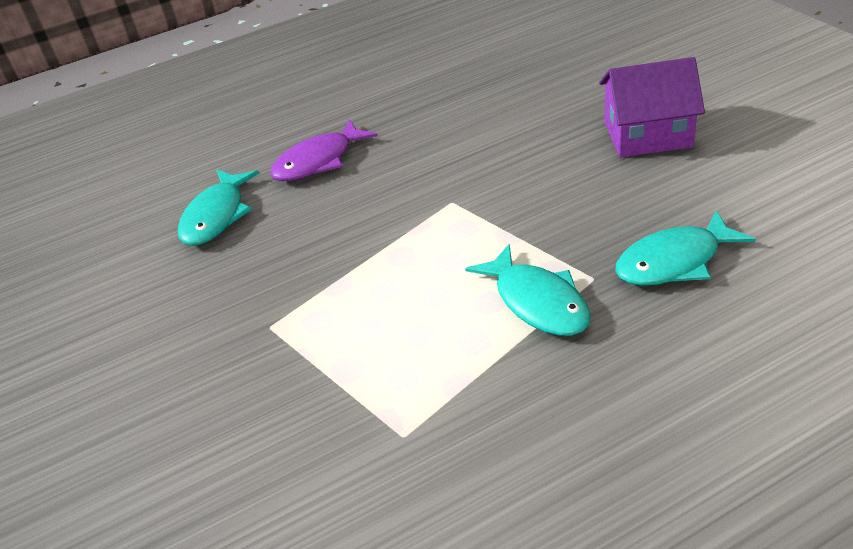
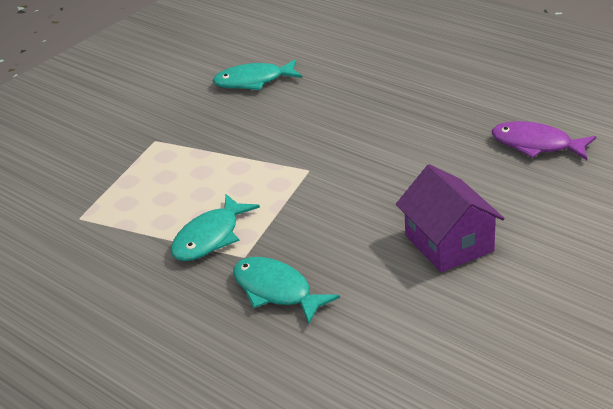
camera: 65 degrees right, 5 degrees down
(319, 161) = (333, 97): purple fish -> purple fish (536, 145)

